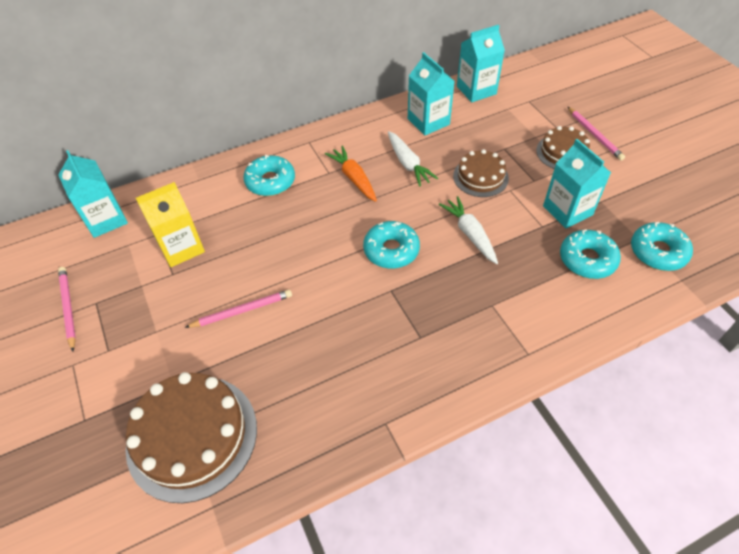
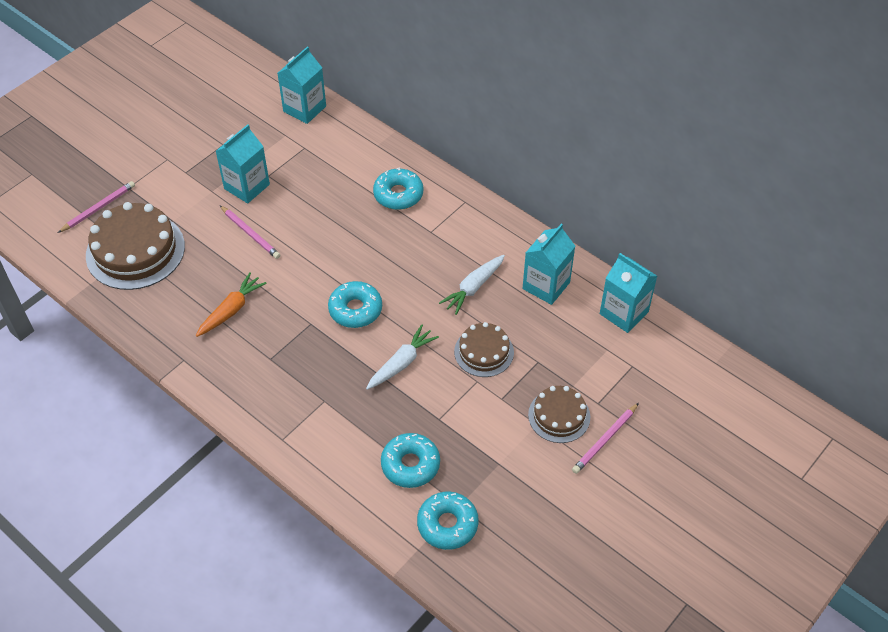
camera: 65 degrees right, 0 degrees up
(68, 308) = (212, 132): pink pencil -> pink pencil (98, 208)
(181, 248) = (296, 169): yellow carton -> none
(353, 178) = (432, 252): orange carrot -> orange carrot (231, 310)
(567, 210) = (470, 436): turquoise carton -> turquoise carton (247, 186)

